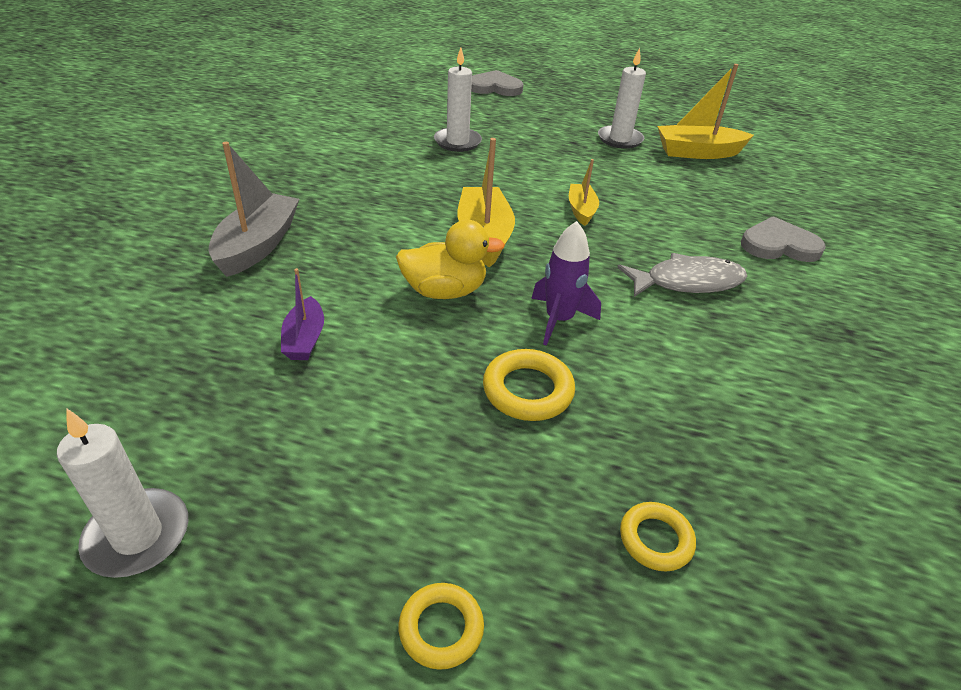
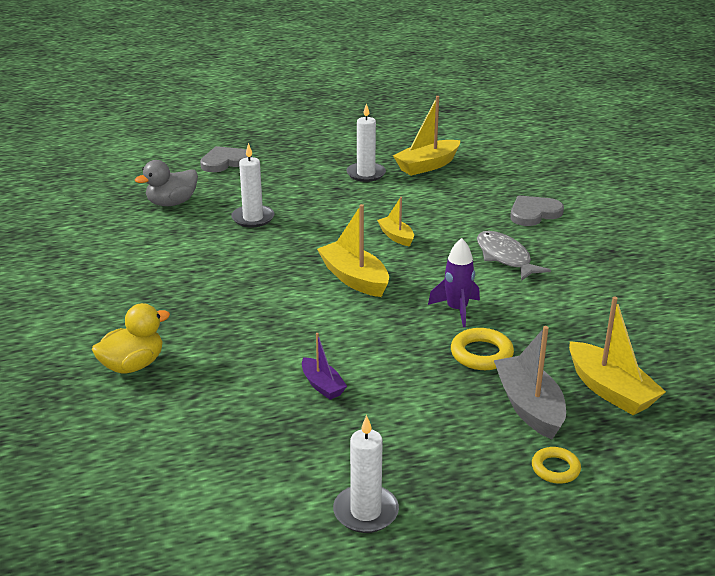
camera: 30 degrees left, 10 degrees down
(258, 245) = (210, 347): grey boat -> grey boat (529, 406)
(404, 105) = (172, 203): none -> grey duck
(444, 291) = (371, 322): yellow duck -> yellow duck (133, 365)
(655, 539) = (610, 390): yellow ring -> yellow boat
(687, 282) = (505, 257): grey fish -> grey fish turned 75 degrees counterclockwise

